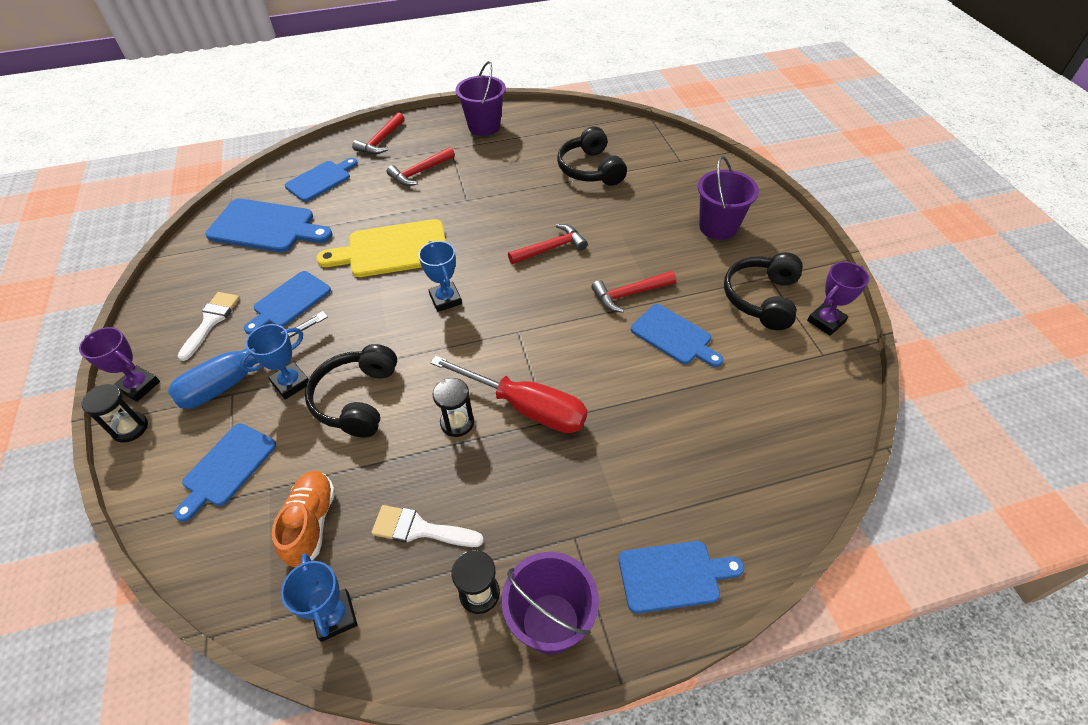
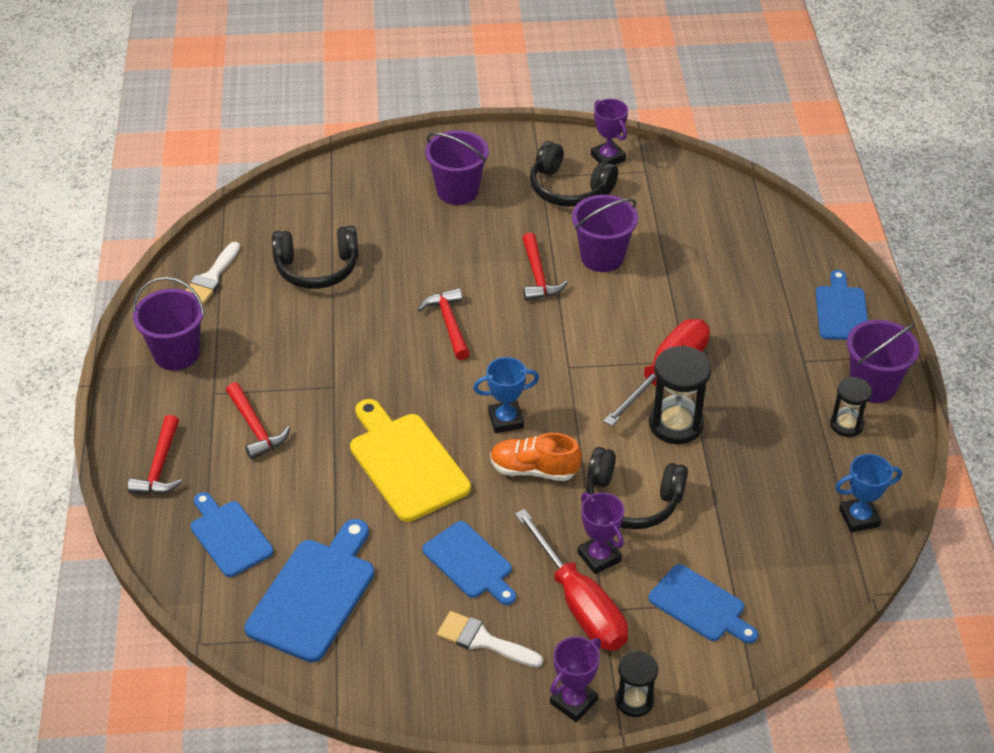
camera: 80 degrees left, 5 degrees down
(240, 377) = (580, 604): blue screwdriver -> red screwdriver
(291, 383) = (599, 557): blue trophy -> purple trophy
(311, 523) = (770, 535): orange shoe -> orange shoe (534, 470)
(381, 141) = (160, 466): red hammer -> red hammer turned 60 degrees clockwise
(392, 250) = (406, 463): yellow cutting board -> yellow cutting board turned 150 degrees clockwise
(419, 529) = (785, 458): white brush -> white brush (211, 278)
(457, 422) = (676, 424): black hourglass -> black hourglass, size x1.62
(674, 336) = (602, 257): blue cutting board -> purple bucket

